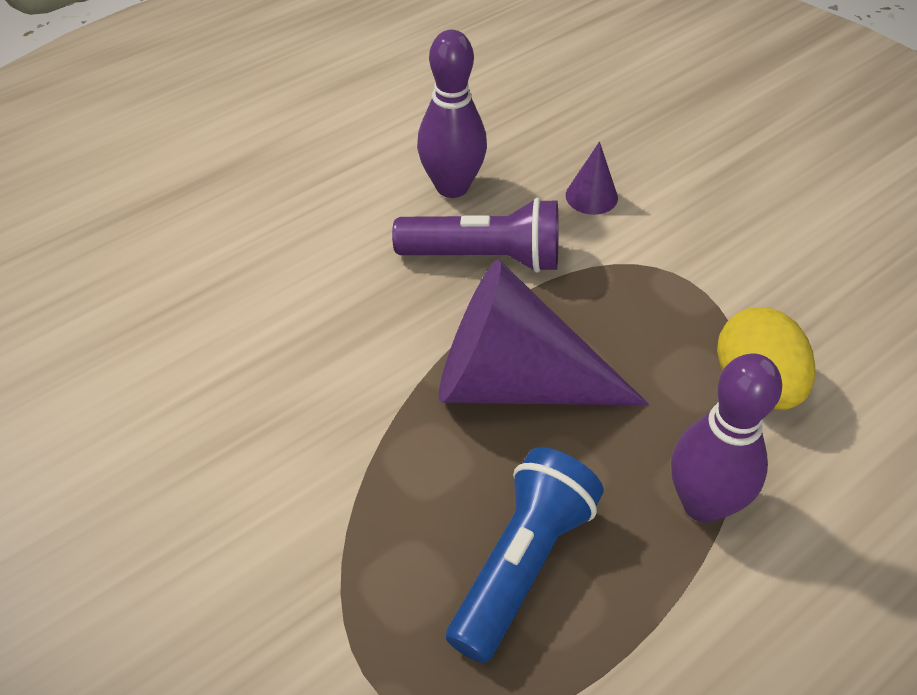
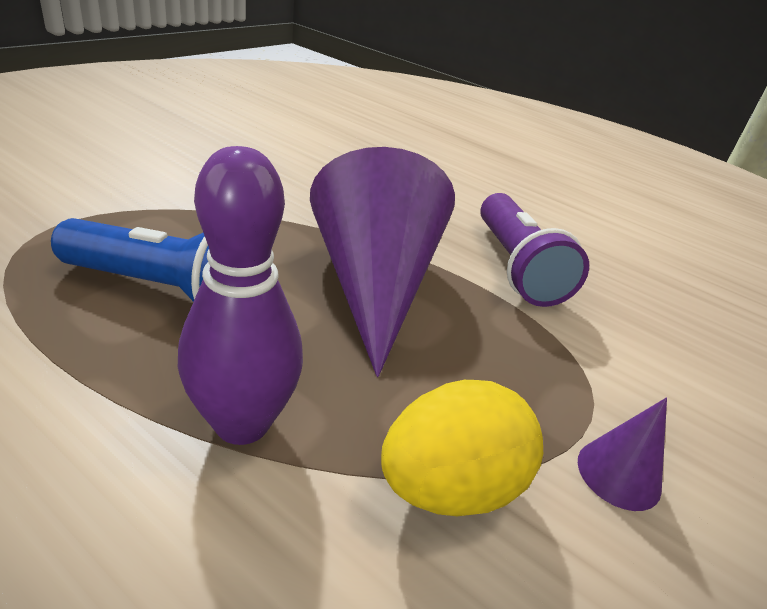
camera: 70 degrees right, 15 degrees down
(452, 186) = (587, 249): purple bowling pin -> none
(591, 196) = (657, 335): purple cone -> purple cone (618, 474)

